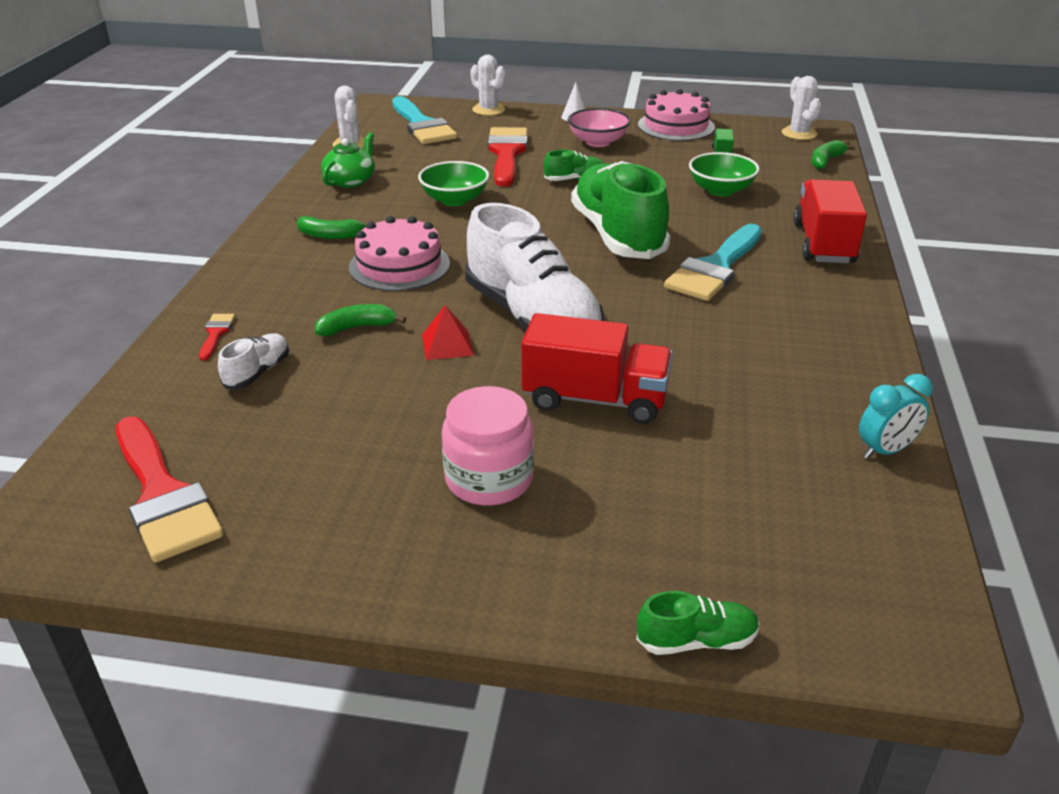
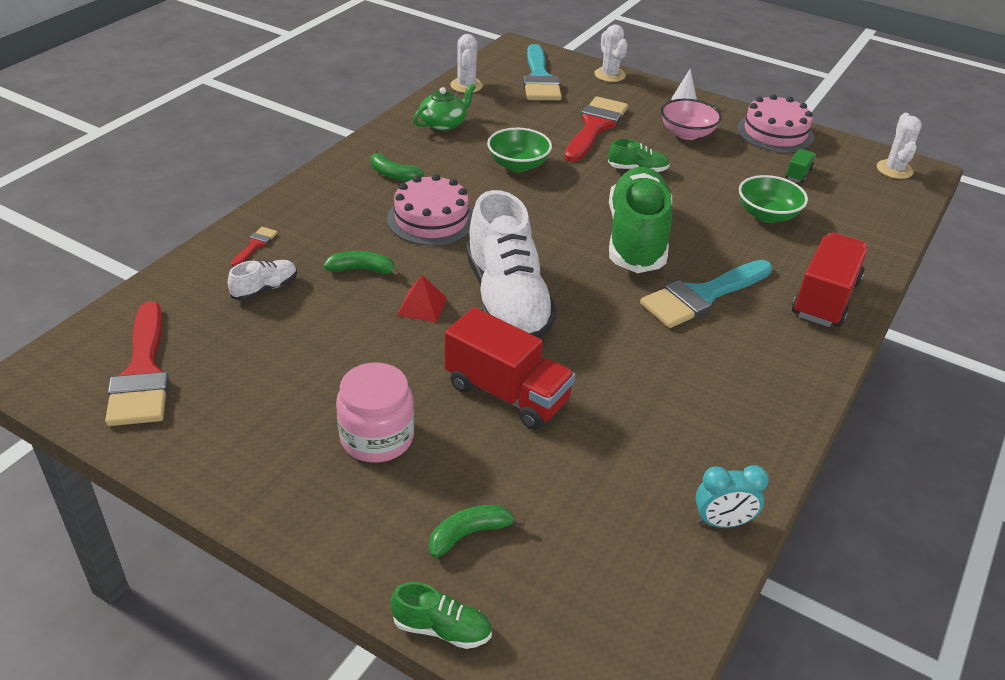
camera: 20 degrees right, 5 degrees up
(826, 161) = (898, 208): green banana -> green banana (469, 534)

